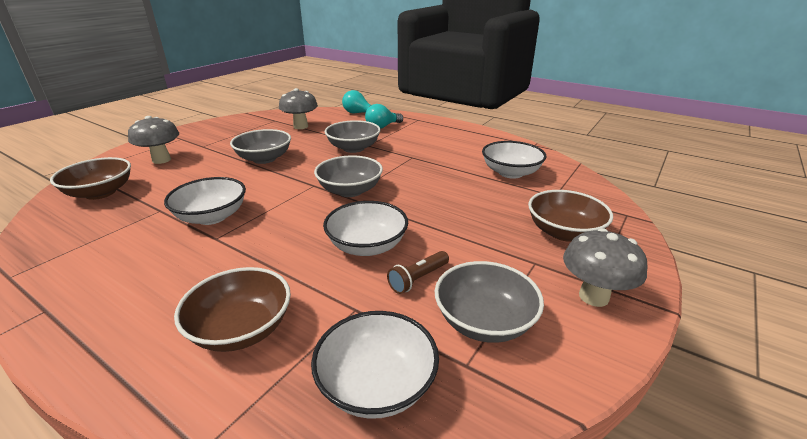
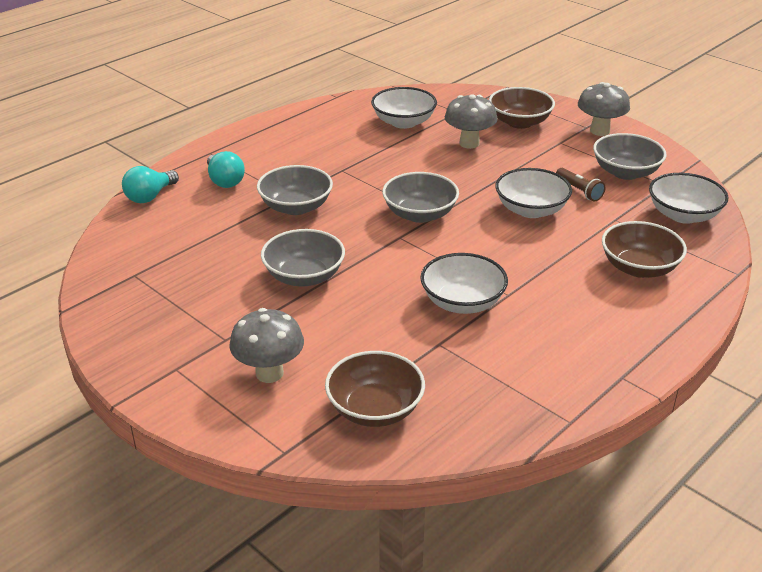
camera: 80 degrees left, 5 degrees up
(301, 126) = (183, 249): grey mushroom -> grey mushroom (469, 143)

